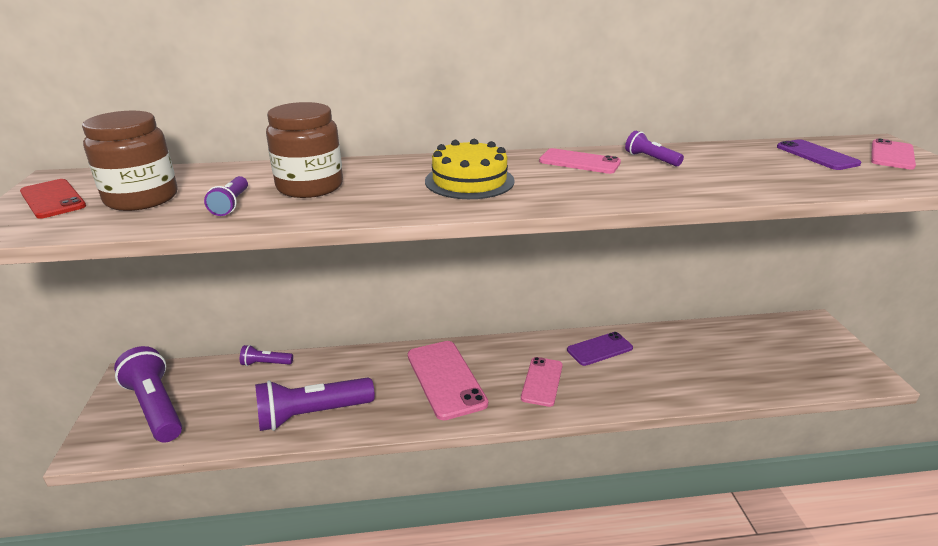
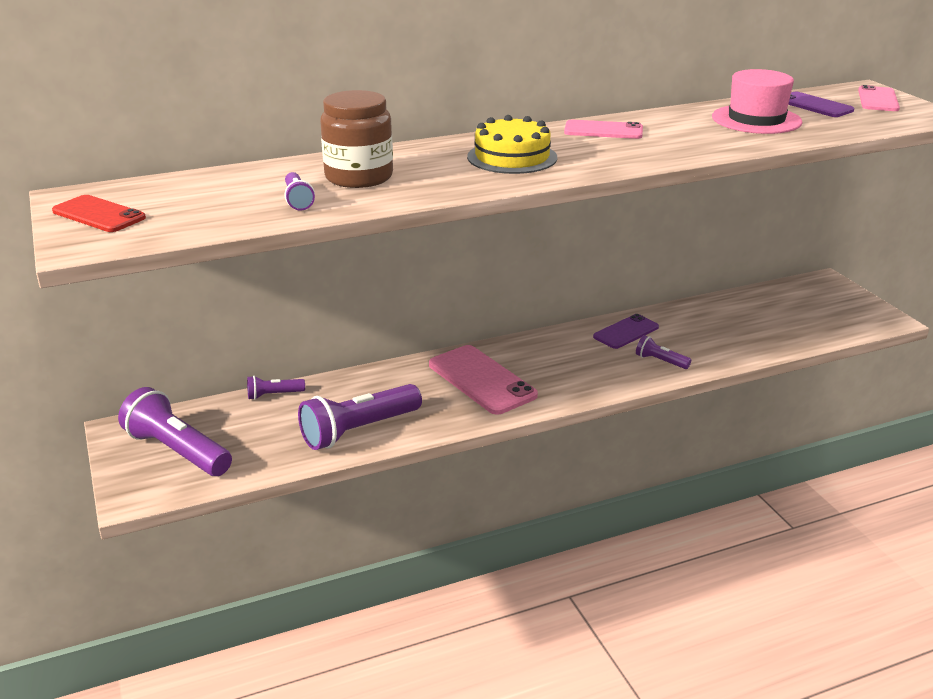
camera: 15 degrees left, 0 degrees up
(142, 198) = (196, 204): brown jar -> none
(542, 381) = (581, 368): pink phone -> none
(650, 159) = (668, 122): purple flashlight -> purple flashlight (660, 361)
(746, 165) = (756, 119): none -> pink hat

